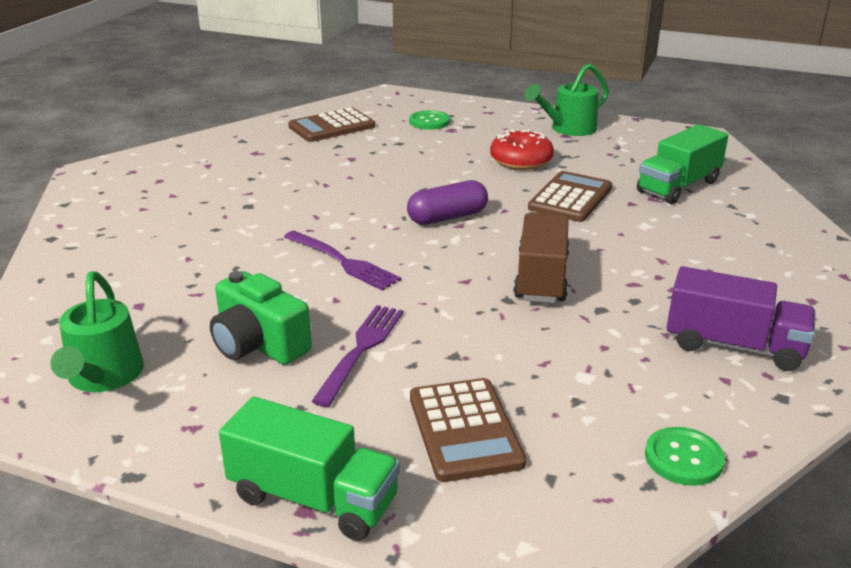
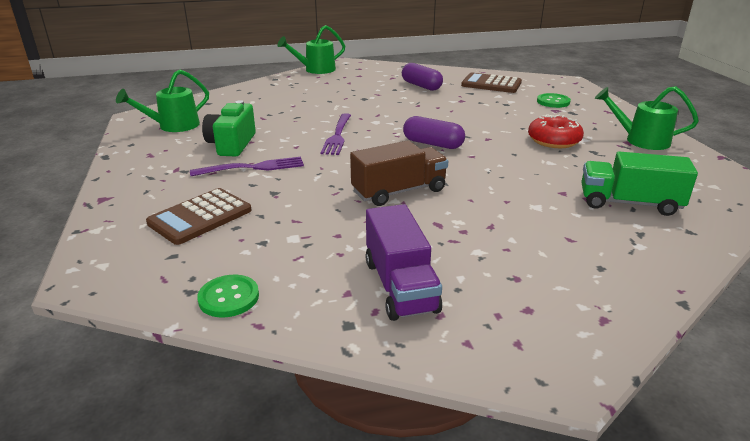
camera: 55 degrees right, 0 degrees up
(76, 199) = (315, 70): none -> green watering can
(269, 160) = (421, 86): none -> purple capsule
(313, 498) = (112, 198): green truck -> none
(570, 198) = (529, 170): brown calculator -> none

